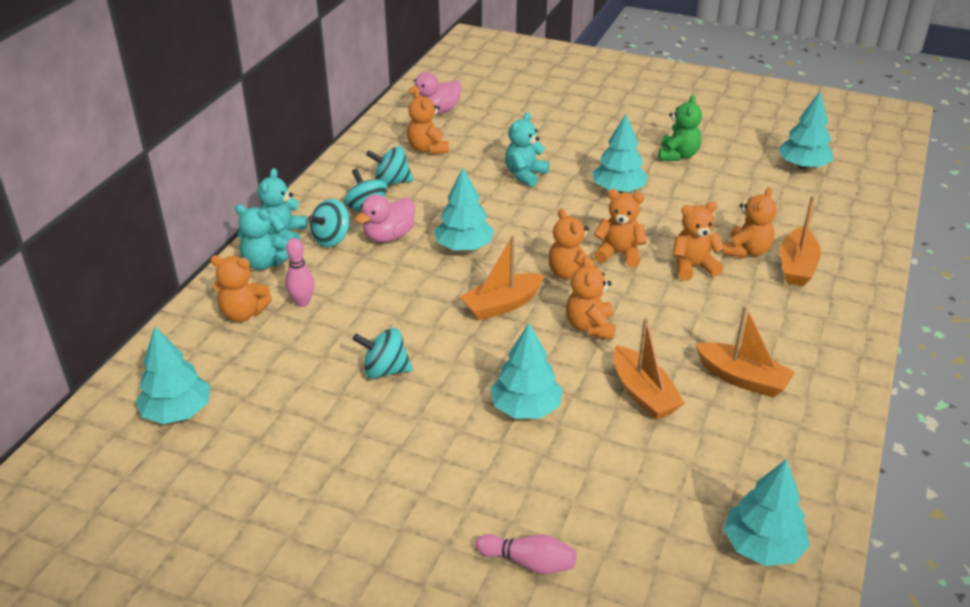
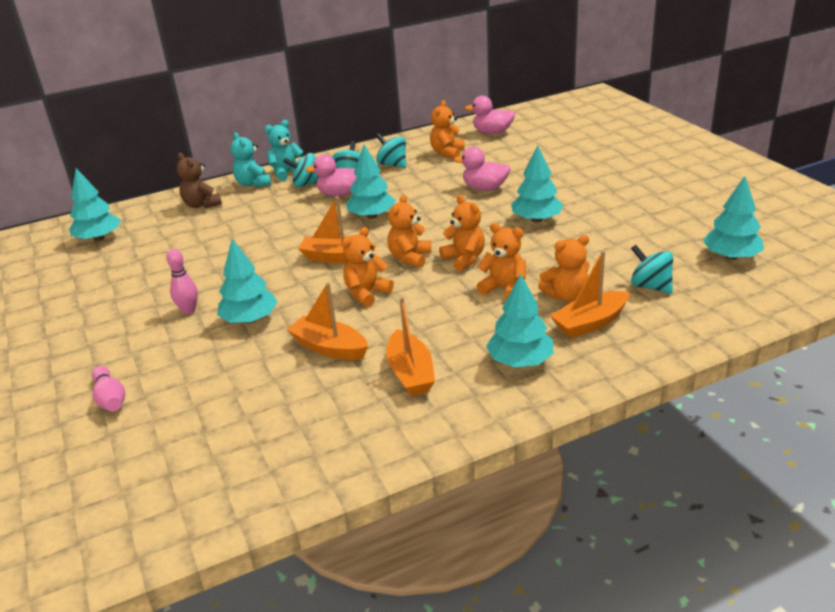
camera: 45 degrees right, 5 degrees down
(243, 313) = (201, 205): orange teddy bear -> brown teddy bear
(302, 302) = (237, 211): pink bowling pin -> pink bowling pin (189, 310)
(385, 370) = (216, 263): turquoise spinning top -> turquoise spinning top (650, 286)
(525, 175) = (485, 188): turquoise teddy bear -> pink duck
(643, 394) = (329, 348): orange boat -> orange boat turned 105 degrees clockwise
(678, 155) = (626, 213): green teddy bear -> none
(762, 546) = (238, 477): turquoise tree -> turquoise tree (520, 361)

